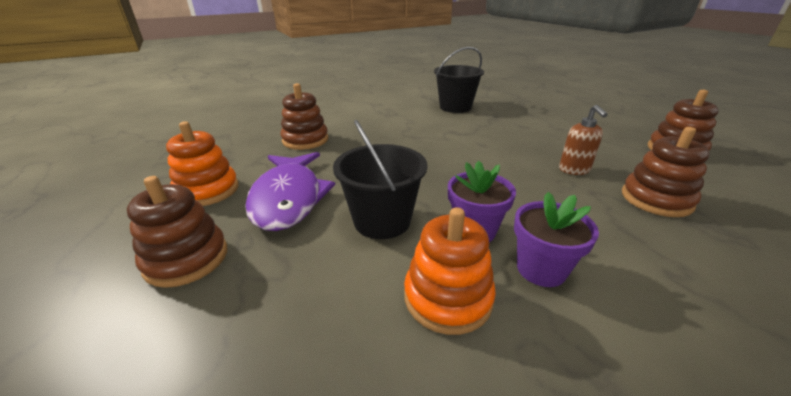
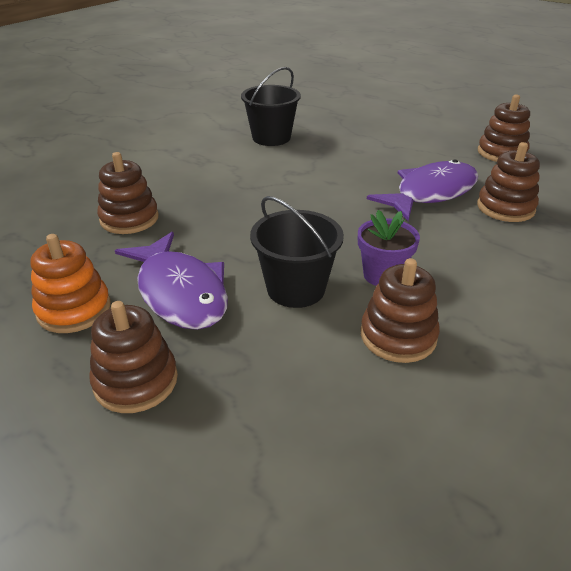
camera: 25 degrees left, 5 degrees up
(447, 297) = (398, 336): orange stacking toy -> brown stacking toy
(541, 269) = (451, 292): purple flower pot -> none
(574, 170) = (430, 193): brown soap dispenser -> purple fish

